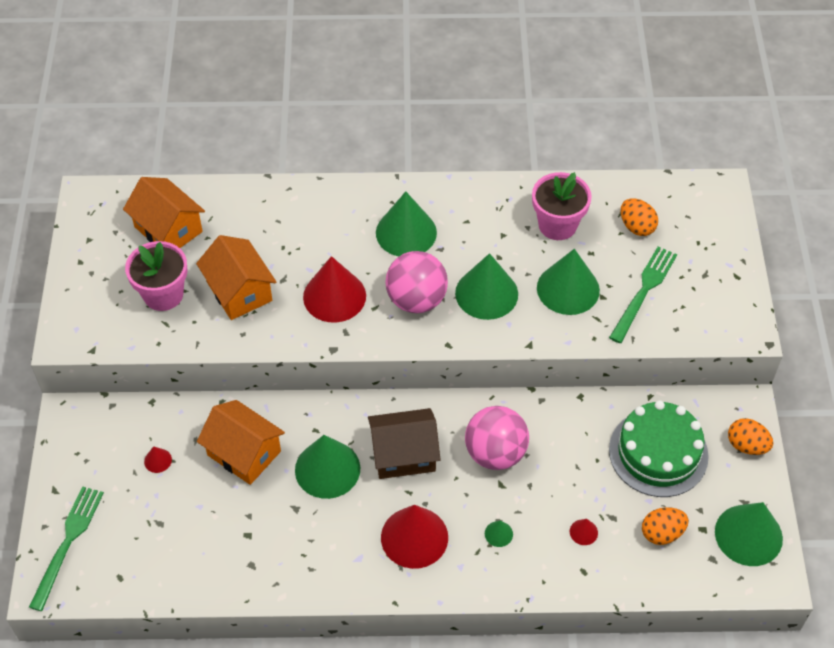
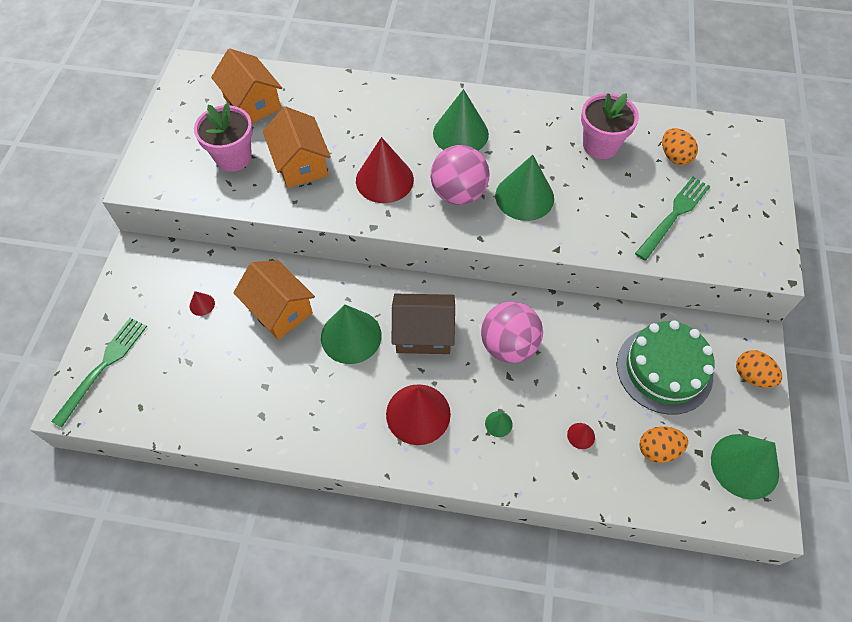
camera: 10 degrees right, 5 degrees up
(568, 289) = (601, 203): green cone -> none

